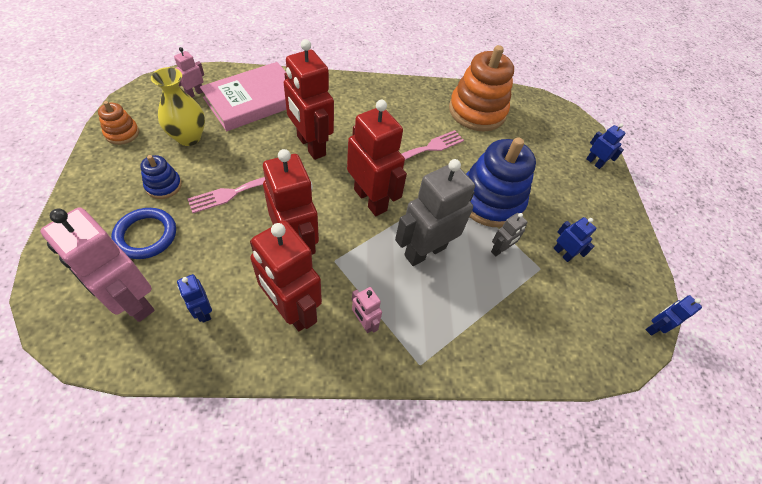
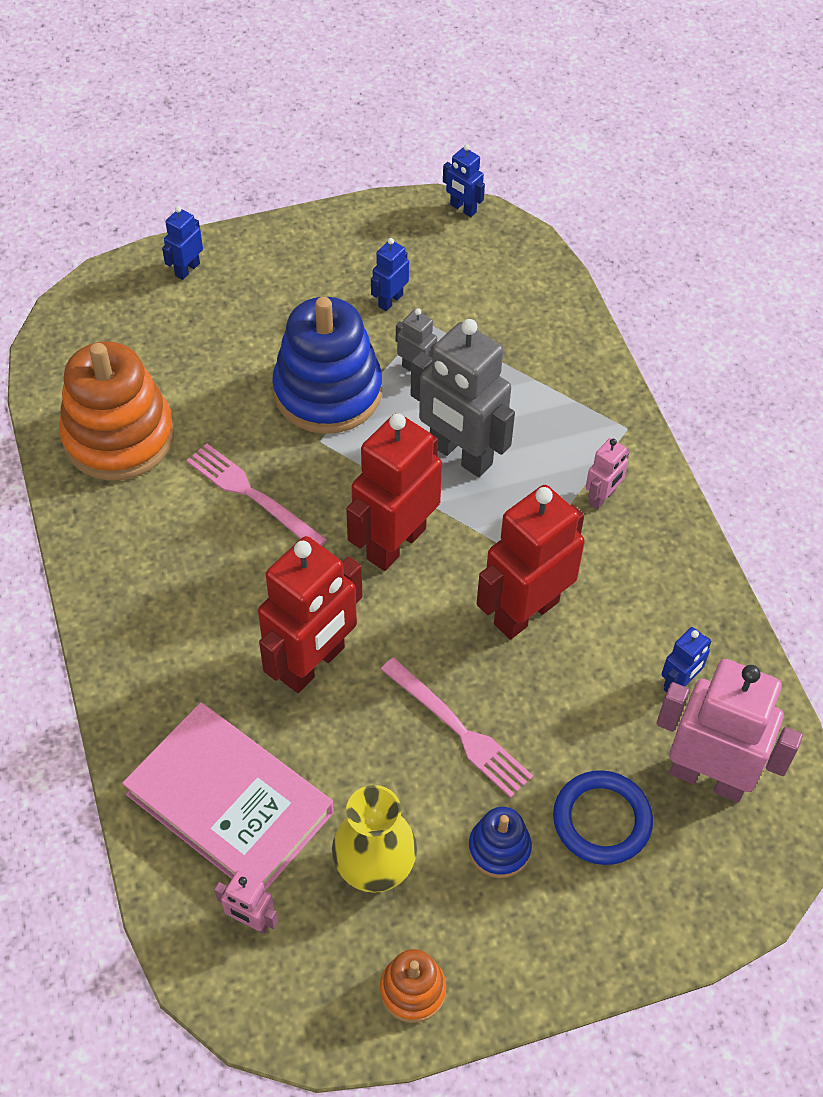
camera: 100 degrees left, 0 degrees up
(132, 301) = (708, 777): pink robot -> pink robot turned 90 degrees counterclockwise
(292, 309) = (624, 582): red robot -> none

